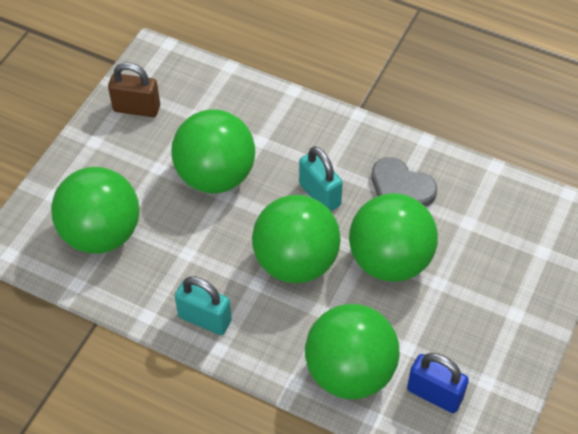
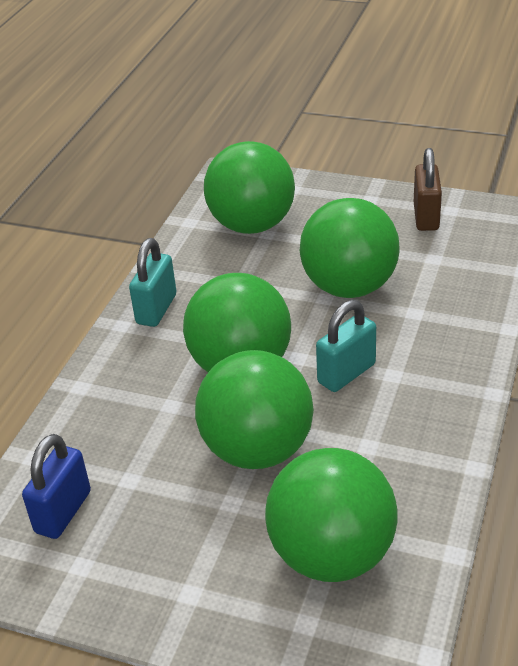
camera: 85 degrees right, 15 degrees down
(350, 372) = (93, 430): green ball -> green ball (332, 554)
(400, 188) = (379, 448): grey heart -> none

